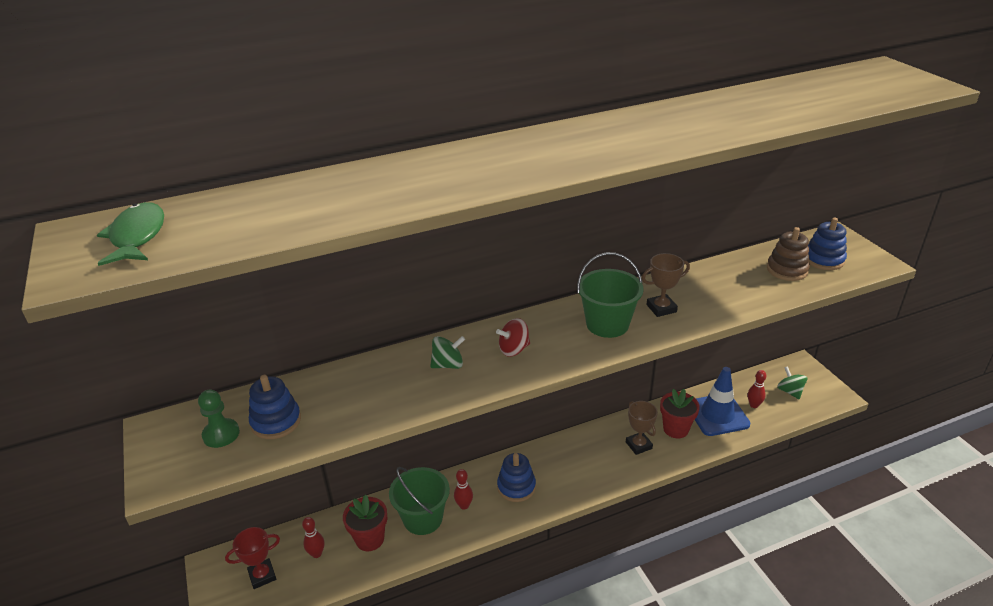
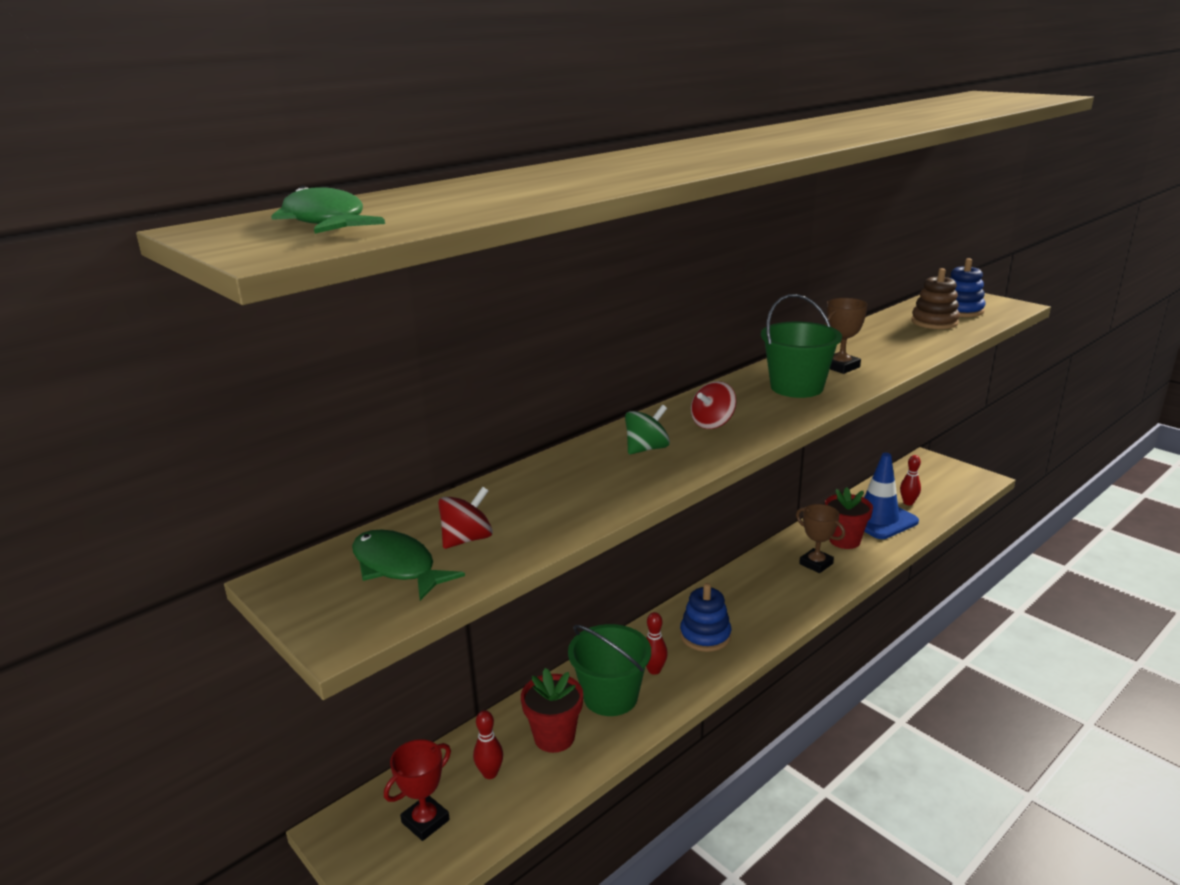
camera: 20 degrees left, 10 degrees down
(221, 434) = (397, 567): green pawn -> green fish
(276, 421) = (467, 539): blue stacking toy -> red spinning top
(790, 391) = (934, 484): green spinning top -> none

